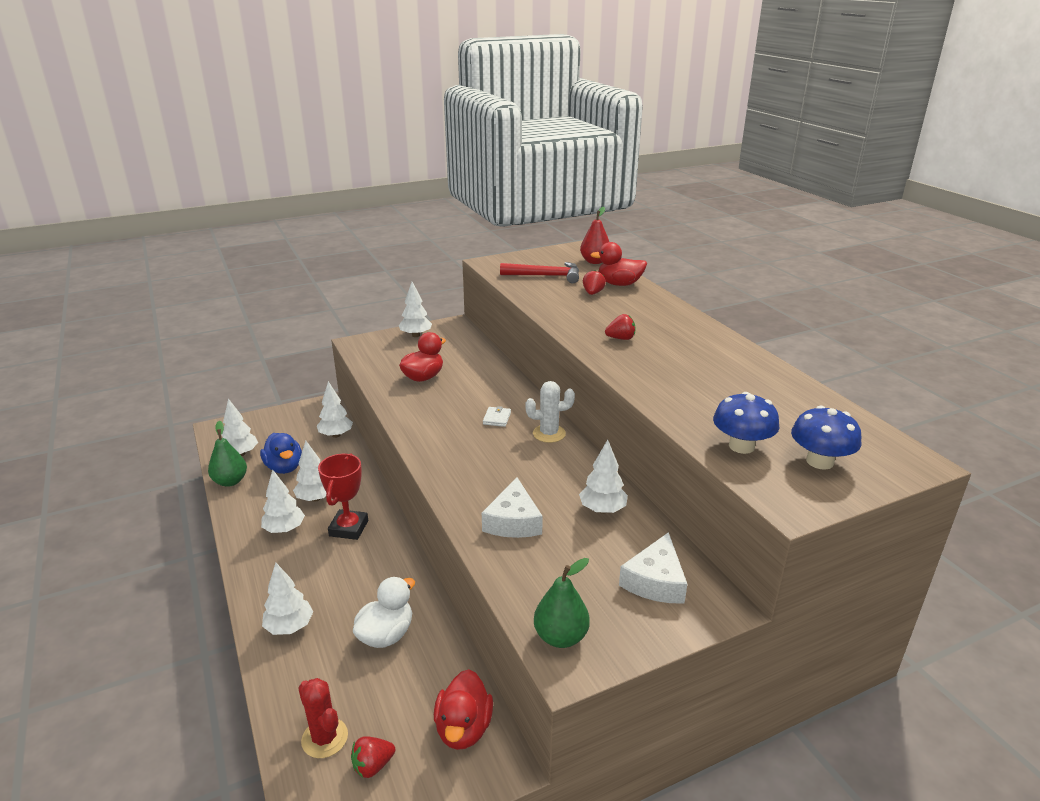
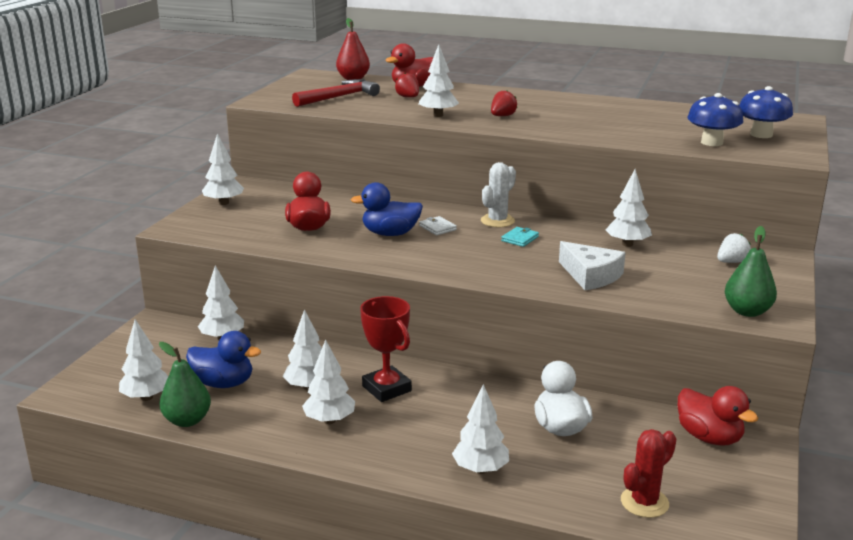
camera: 45 degrees left, 5 degrees down
(325, 738) = (644, 502): red cactus -> red cactus turned 45 degrees counterclockwise
(373, 766) = (701, 491): red strawberry -> none
(458, 407) = (390, 234): none -> blue duck
(532, 458) = (520, 239): none -> turquoise wallet
(574, 318) = (438, 115): none -> white tree
(655, 581) = (731, 262): white cheese -> white strawberry

